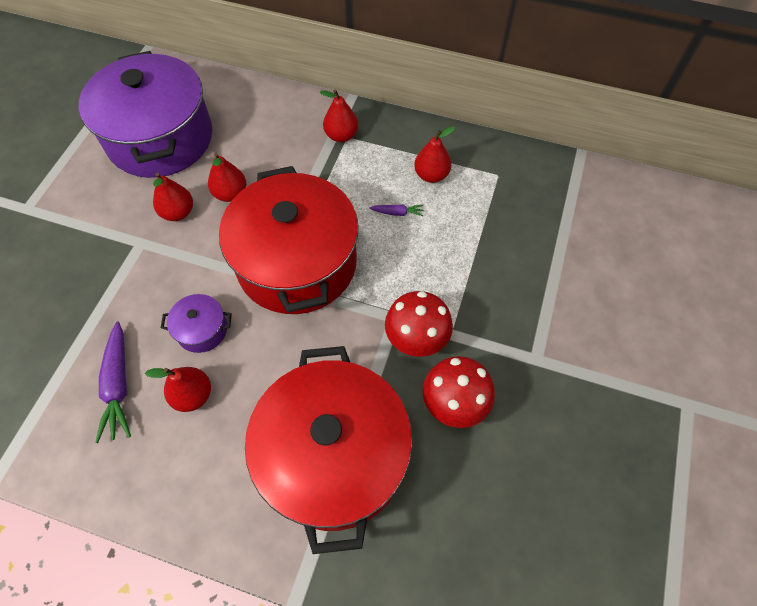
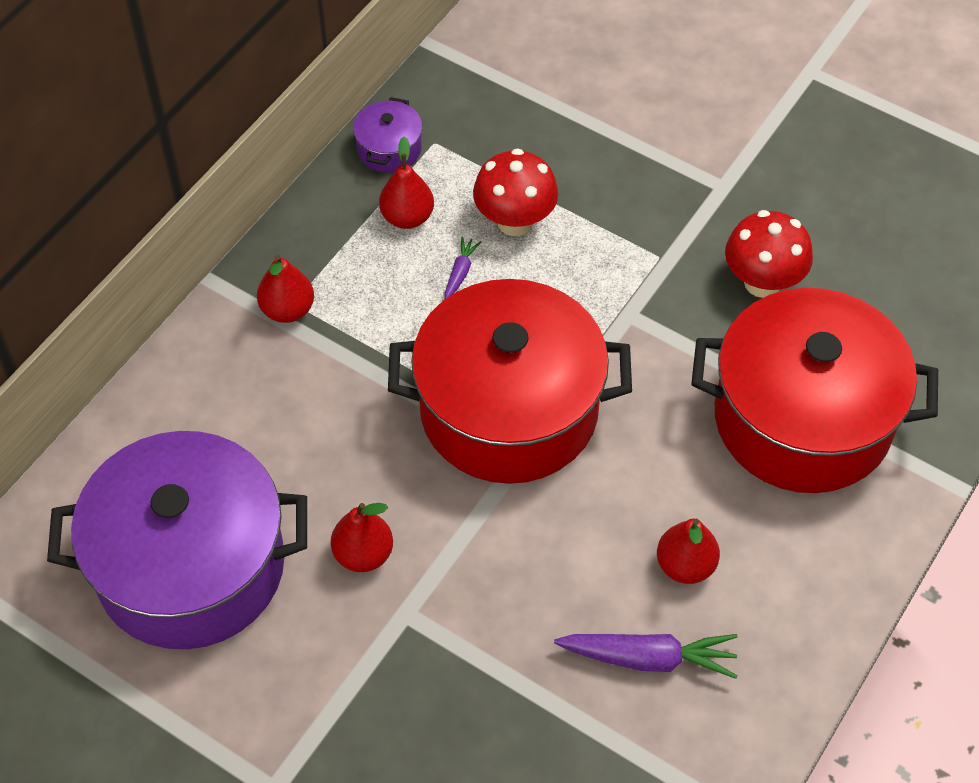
camera: 75 degrees left, 5 degrees down
(202, 330) = (586, 543): purple pot -> purple pot (389, 149)
(230, 194) = (351, 476): red pear -> none
(416, 340) = (667, 299): red mushroom -> red mushroom (515, 221)

